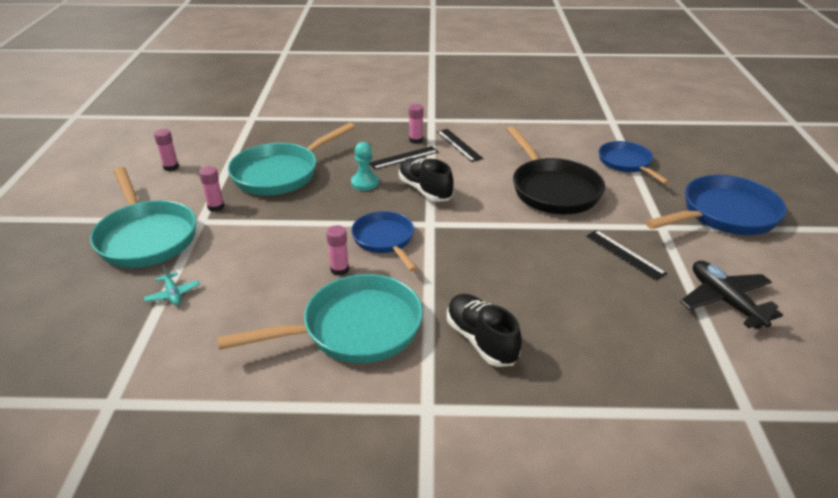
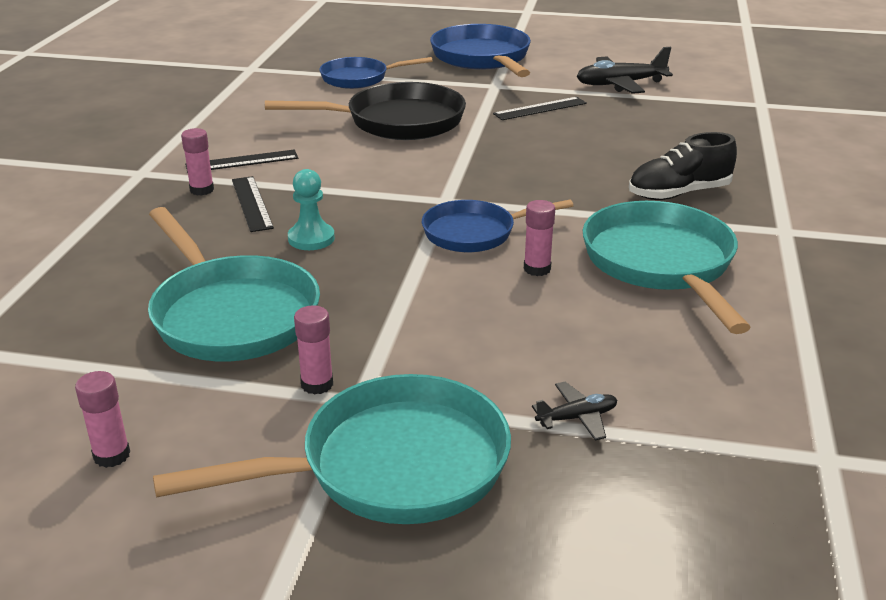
camera: 80 degrees left, 5 degrees down
(173, 294) = (577, 418): turquoise plane -> black plane
(425, 190) = (358, 196): black shoe -> none

